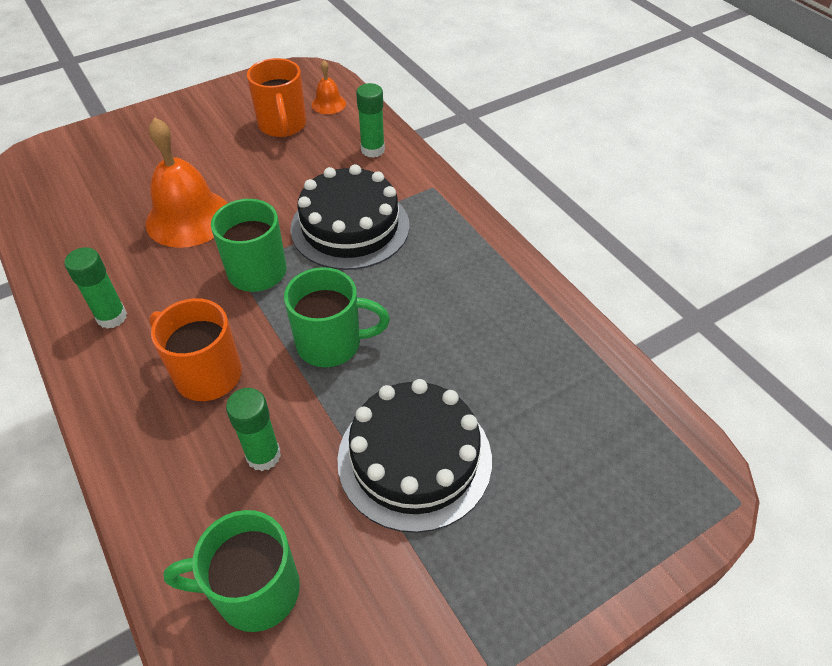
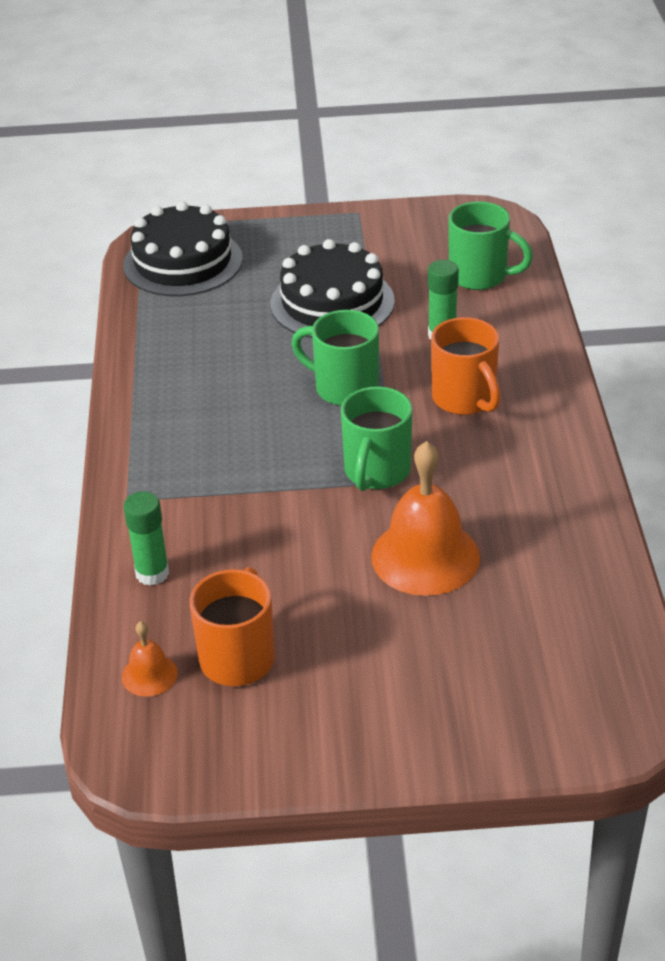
camera: 150 degrees left, 10 degrees down
(112, 317) = (540, 473): green glue stick -> none
(350, 227) = (252, 485): black cake -> black cake (183, 262)

